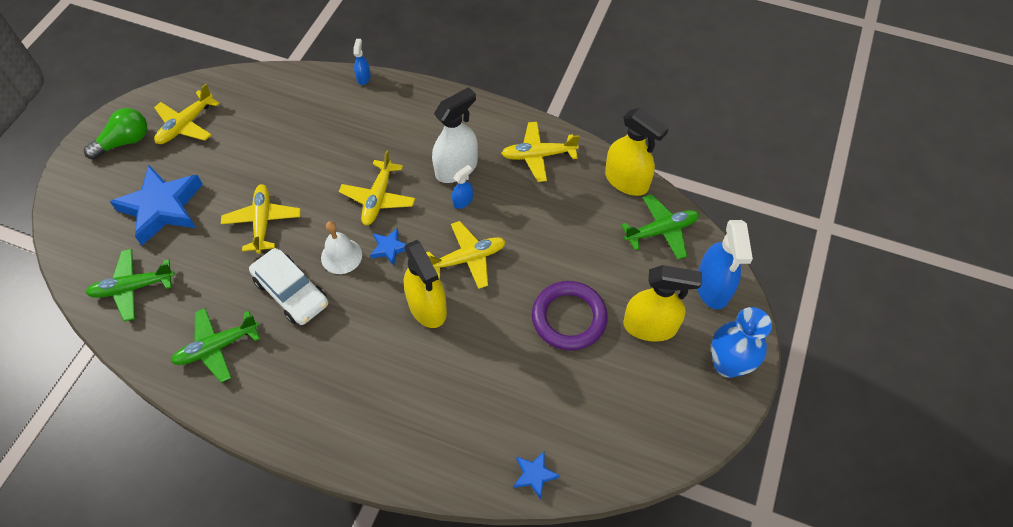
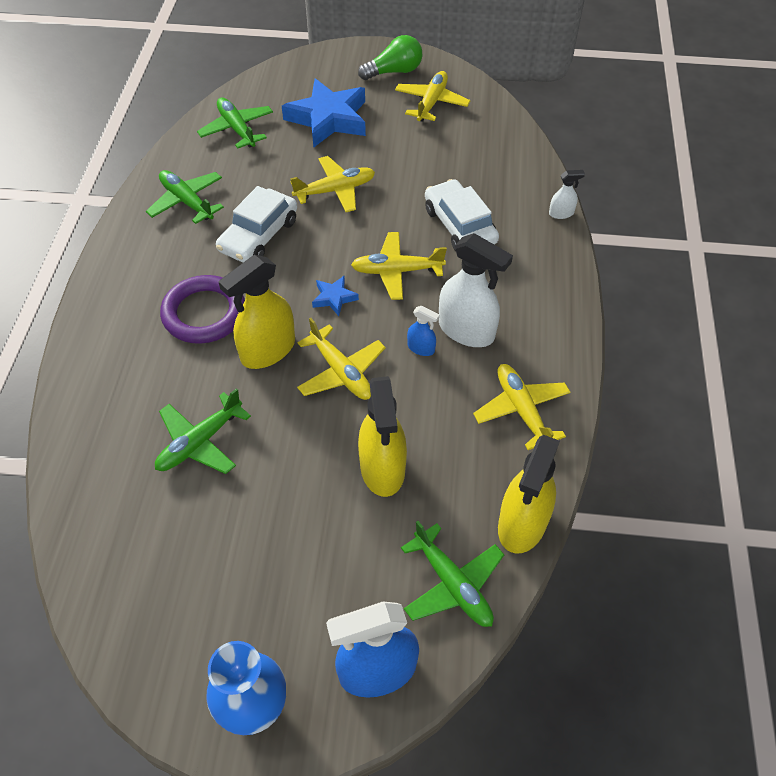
camera: 75 degrees right, 5 degrees down
(124, 142) = (394, 72): green light bulb -> green light bulb turned 60 degrees counterclockwise
(186, 125) = (431, 103): yellow plane -> yellow plane turned 90 degrees clockwise
(341, 256) = (312, 261): white bell -> none
(347, 144) = (460, 226): none -> white car
(363, 77) = (561, 213): blue spray bottle -> white spray bottle
(504, 371) = (200, 442): none -> green plane
(534, 475) = (75, 500): blue star -> none
(569, 318) = (285, 495): purple ring -> purple ring (204, 313)
(650, 326) = (294, 594): yellow spray bottle -> yellow spray bottle (382, 468)

